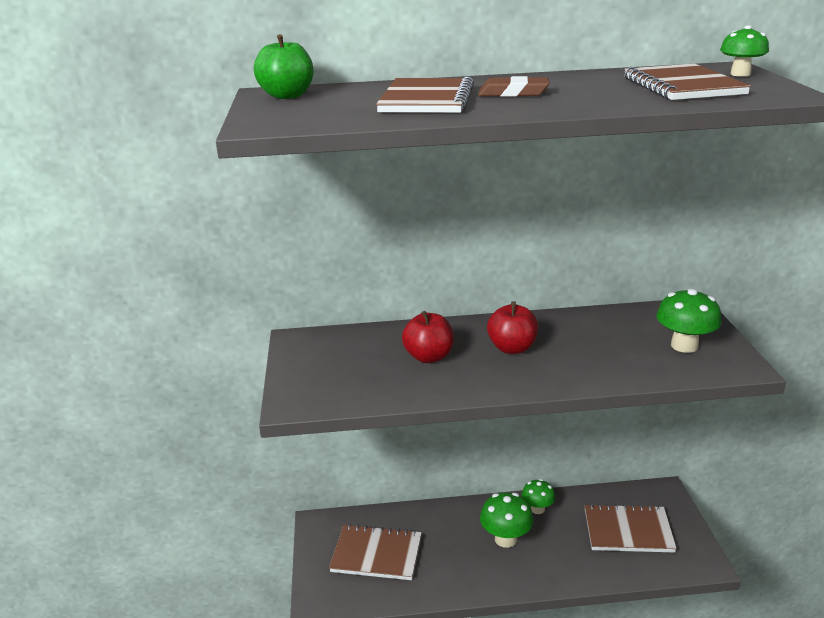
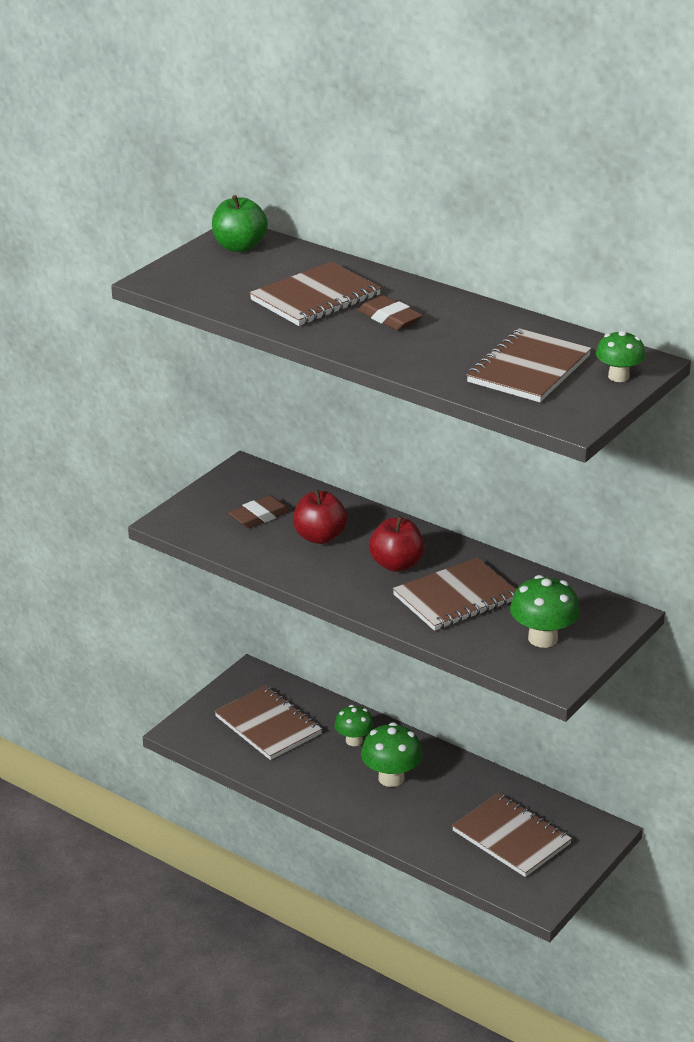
camera: 40 degrees right, 5 degrees up
(360, 365) = (259, 516): none -> brown eraser
(537, 509) = (456, 773): green mushroom -> green mushroom (354, 740)
(588, 349) = (456, 598): none -> brown notebook

